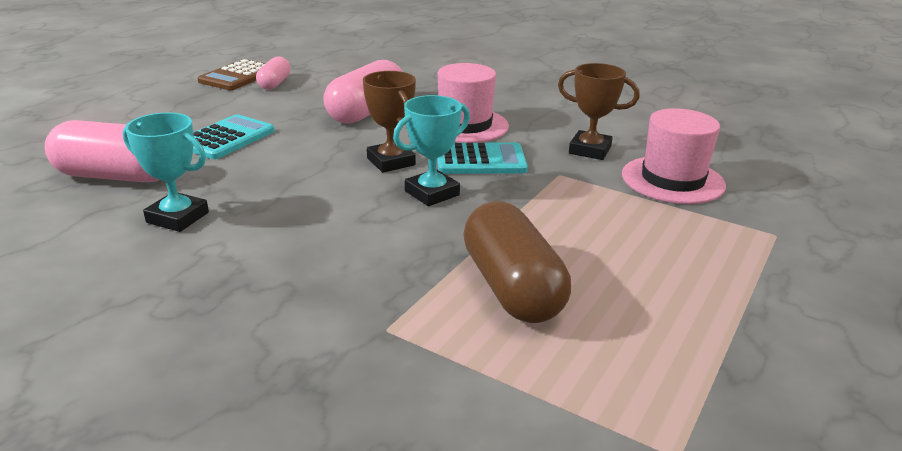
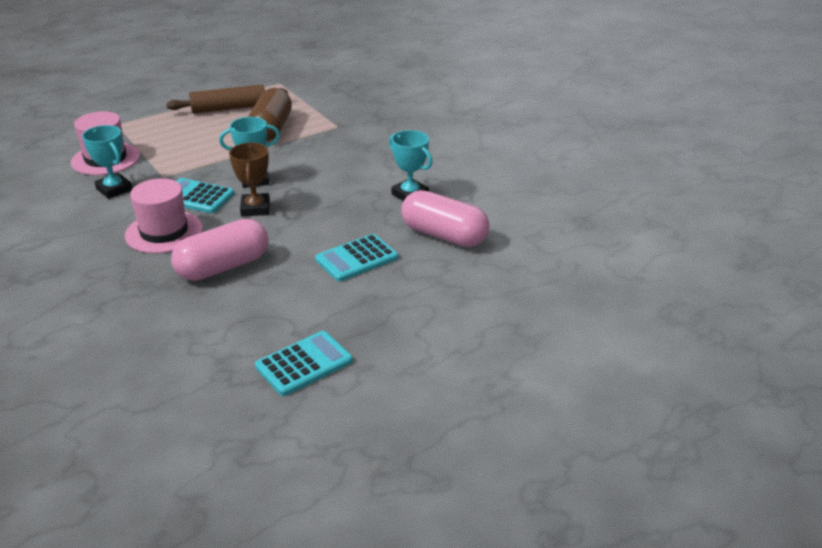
camera: 155 degrees left, 5 degrees up
(238, 76) = (304, 364): brown calculator -> turquoise calculator
(274, 83) = (273, 337): pink capsule -> none
(590, 150) = (114, 189): brown trophy -> turquoise trophy
(660, 320) = (229, 108): none -> brown rolling pin

